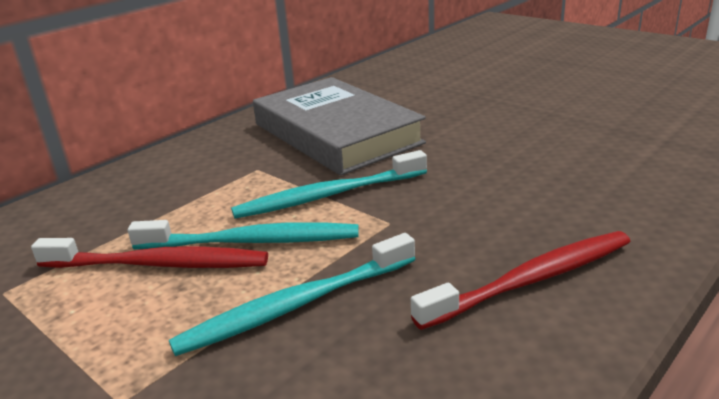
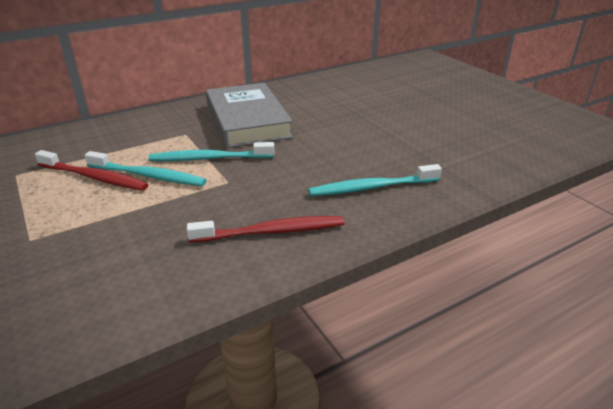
camera: 15 degrees right, 5 degrees up
(295, 305) = (141, 215): turquoise toothbrush -> turquoise toothbrush (371, 187)

